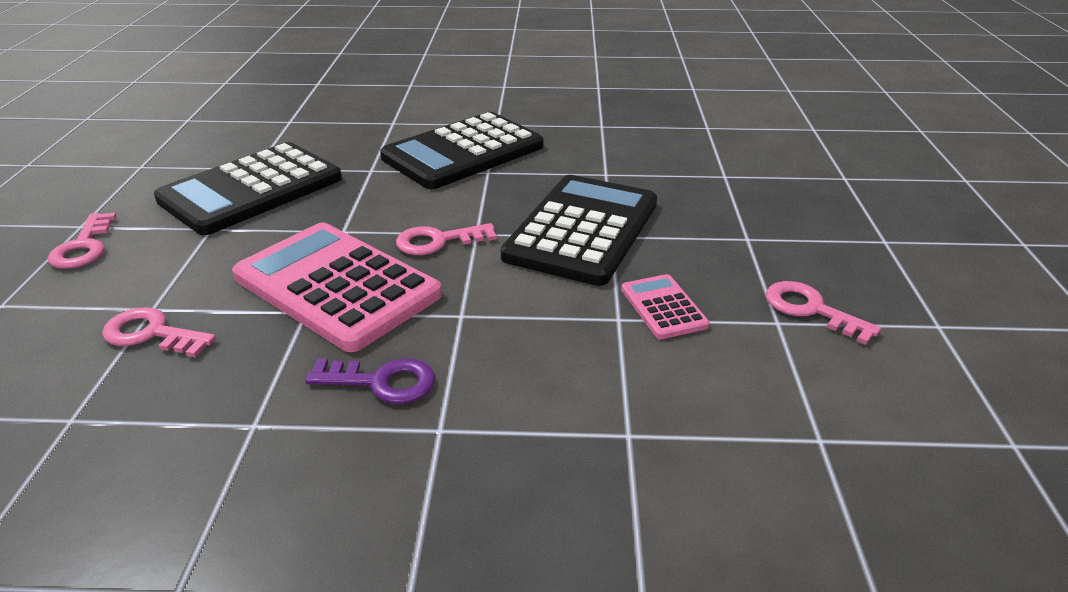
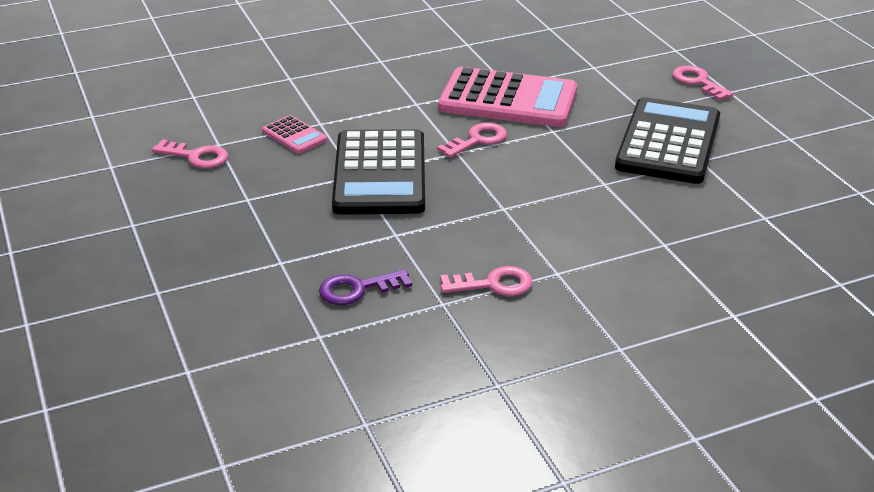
camera: 155 degrees right, 0 degrees up
(151, 333) = (572, 58): pink key -> pink key (494, 284)
(382, 382) = (426, 68): purple key -> purple key (357, 289)
(463, 152) = (549, 224): black calculator -> none

